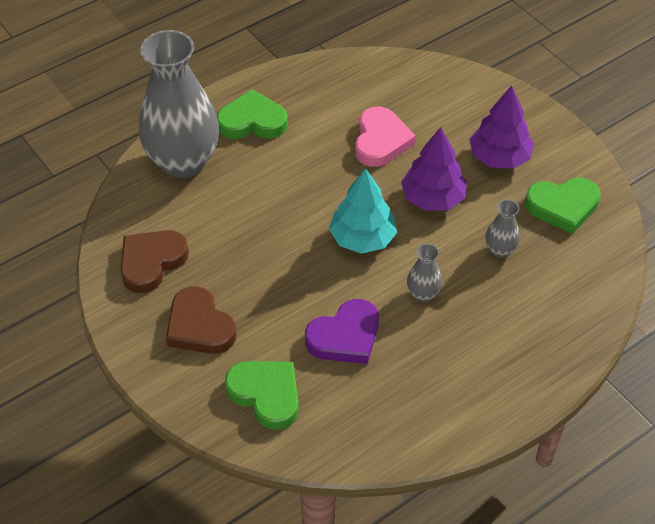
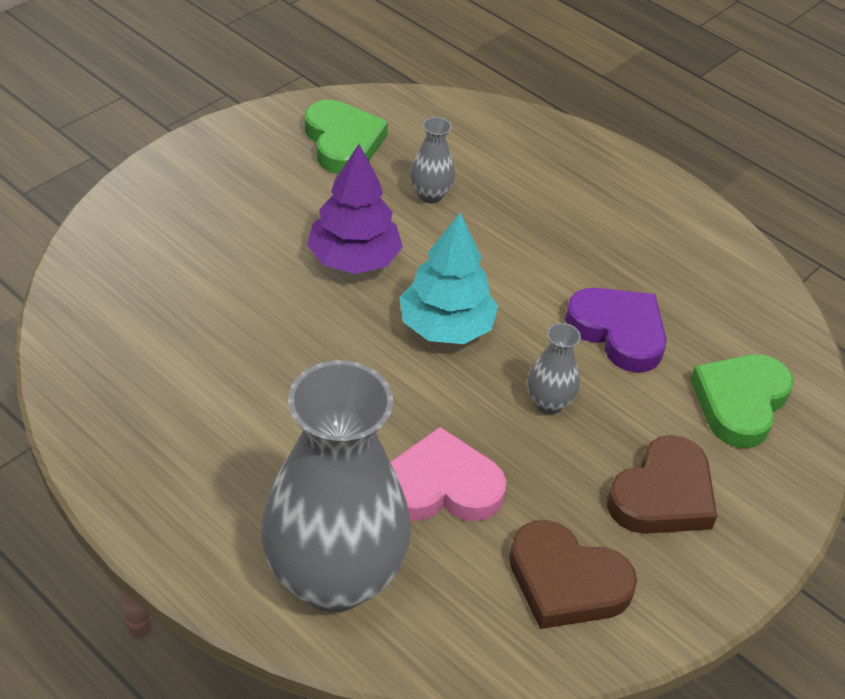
camera: 105 degrees left, 5 degrees down
(252, 121) = (221, 490): green heart -> none
(381, 141) = (247, 320): pink heart -> pink heart (441, 486)
(423, 294) = (523, 262): grey vase -> grey vase (548, 403)
(499, 157) = (264, 197): purple tree -> none

